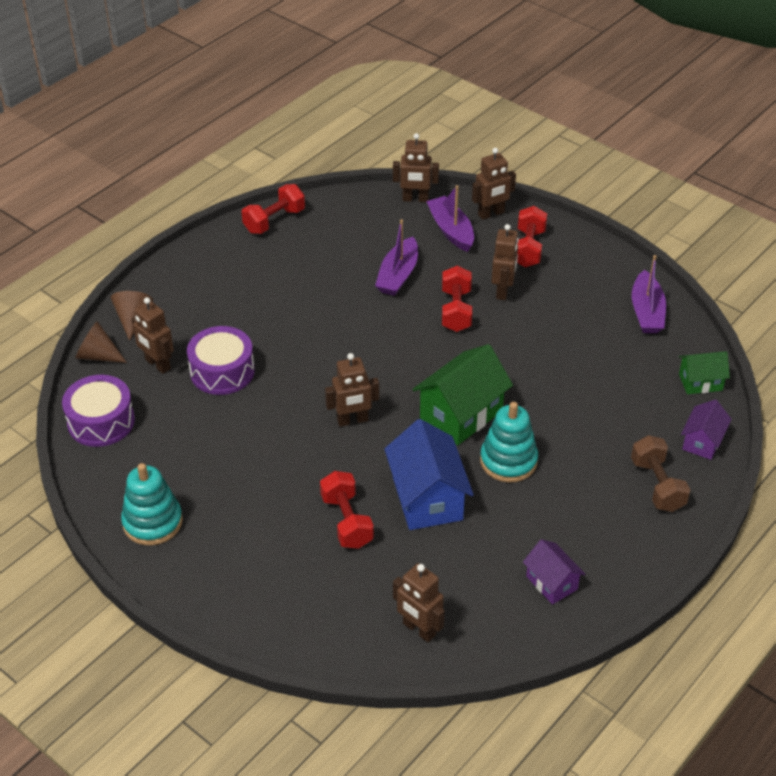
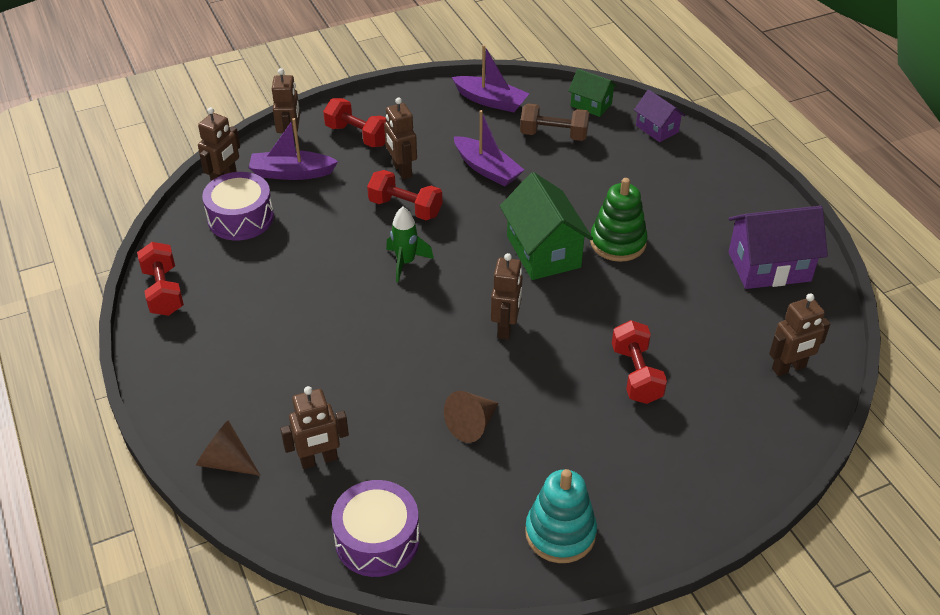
camera: 65 degrees left, 0 degrees up
(98, 355) = (264, 513): brown cone -> brown cone (472, 425)
(222, 371) = (369, 406): purple drum -> purple drum (240, 218)
(347, 521) = (636, 374): red dumbbell -> red dumbbell turned 75 degrees clockwise
(390, 335) = (406, 262): none -> green rocket
(398, 275) = (326, 229): purple boat -> purple boat (487, 169)
(427, 498) = (635, 309): blue house -> none
(503, 291) = (401, 170): brown robot -> brown robot turned 150 degrees counterclockwise
(508, 461) = (618, 242): turquoise stacking toy -> green stacking toy
(551, 582) = (769, 266): purple house -> purple house, size x1.77
(657, 485) = (691, 169): brown dumbbell -> brown dumbbell (553, 135)
(700, 382) = (591, 105): green house -> green house turned 75 degrees counterclockwise

